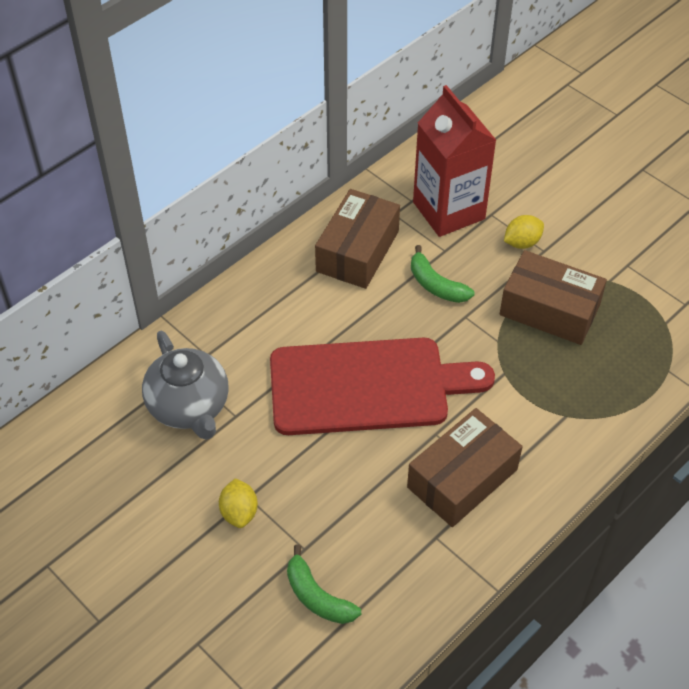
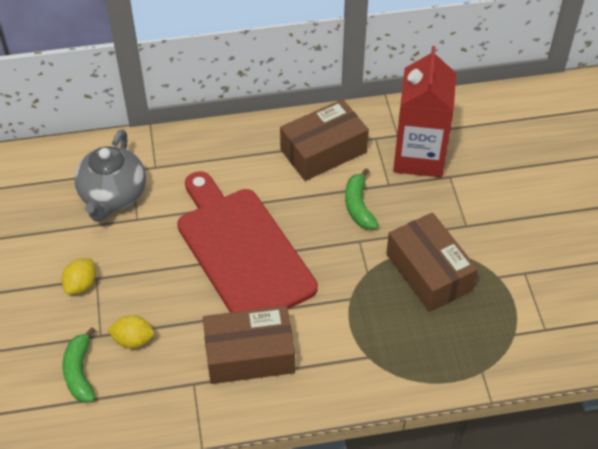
camera: 35 degrees right, 0 degrees up
(367, 386) = (242, 250): red cutting board -> red cutting board turned 150 degrees counterclockwise
(522, 242) = (454, 210): yellow lemon -> yellow lemon (133, 340)

